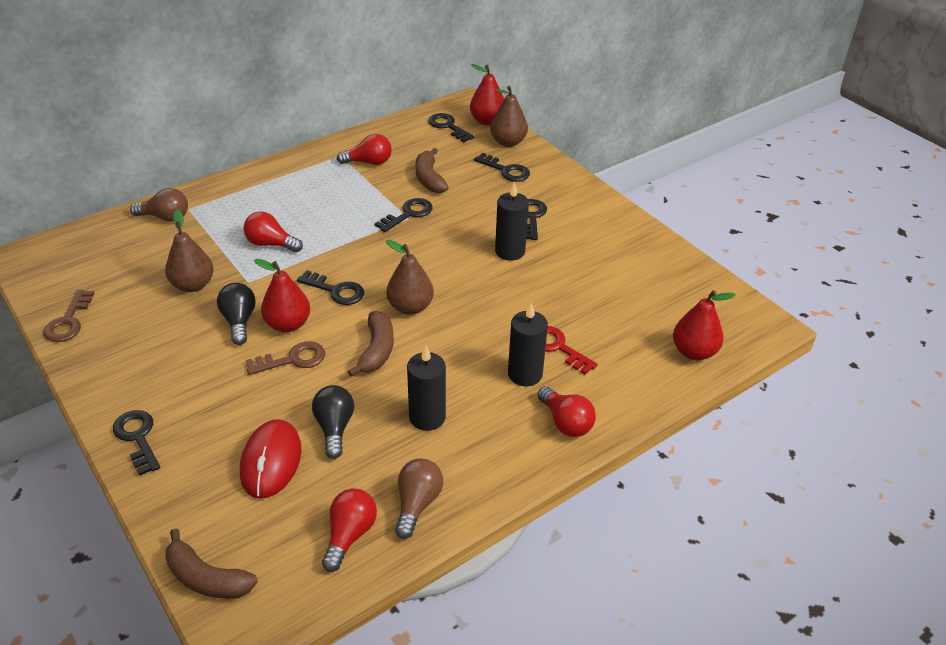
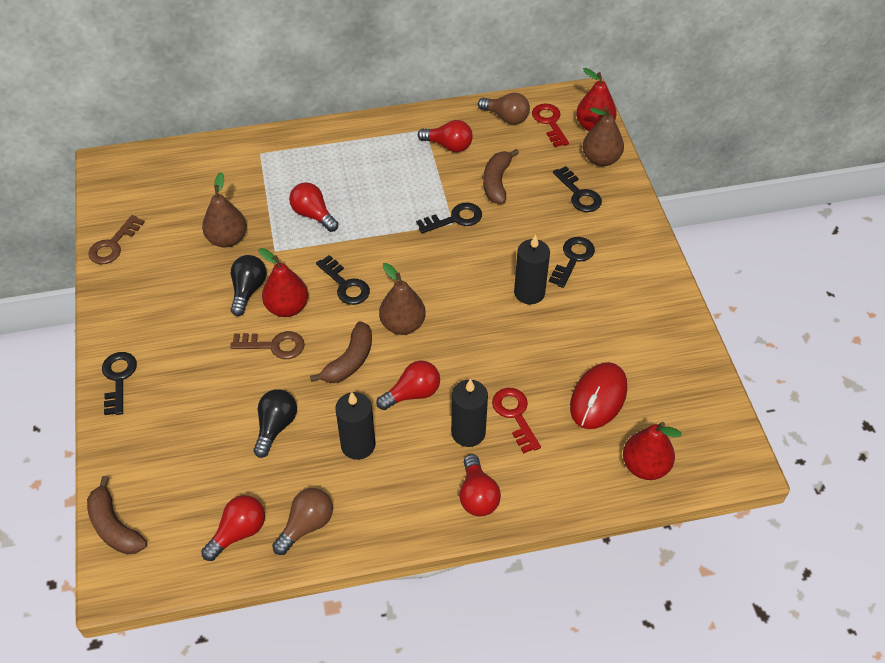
camera: 25 degrees right, 10 degrees up
(165, 217) = (236, 157): brown light bulb -> brown light bulb (506, 117)
(271, 461) = (210, 440): red mouse -> red mouse (598, 398)
(448, 126) = (549, 122): black key -> red key
(453, 359) = (412, 393): none -> red light bulb

